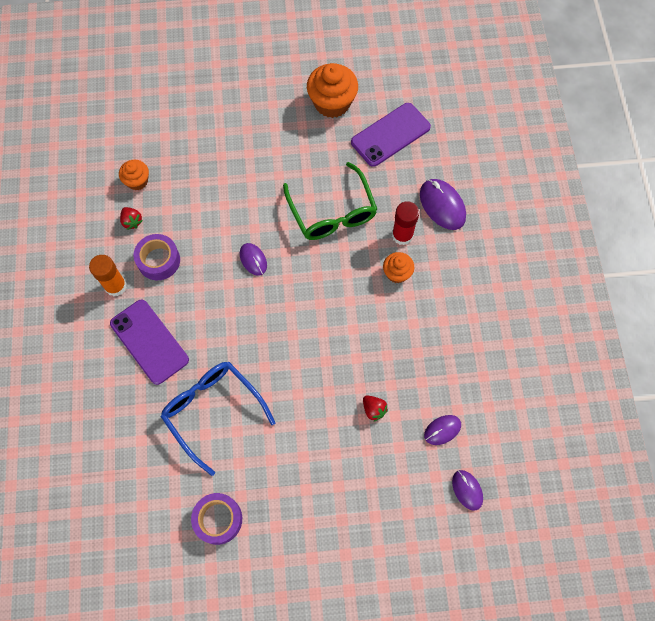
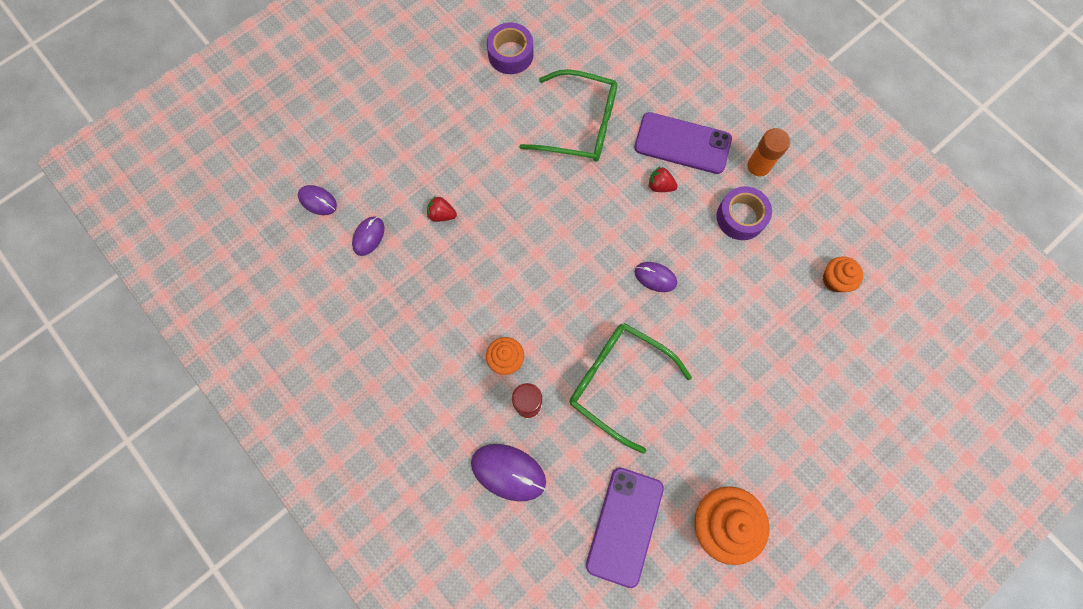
camera: 145 degrees right, 5 degrees up
(132, 221) = (800, 236): red strawberry -> red strawberry (660, 186)
(213, 411) = (579, 125): blue glasses -> green glasses

